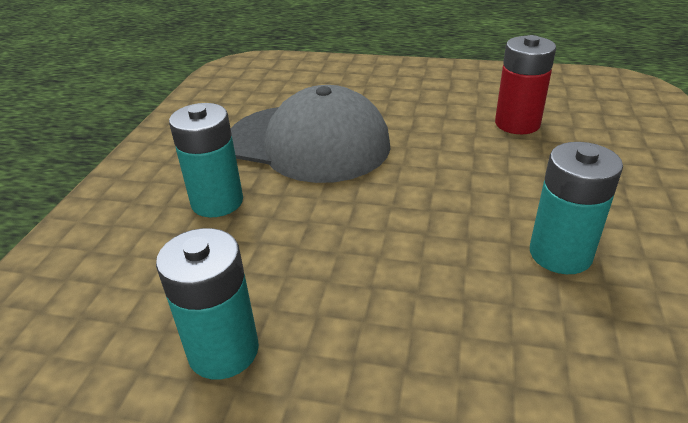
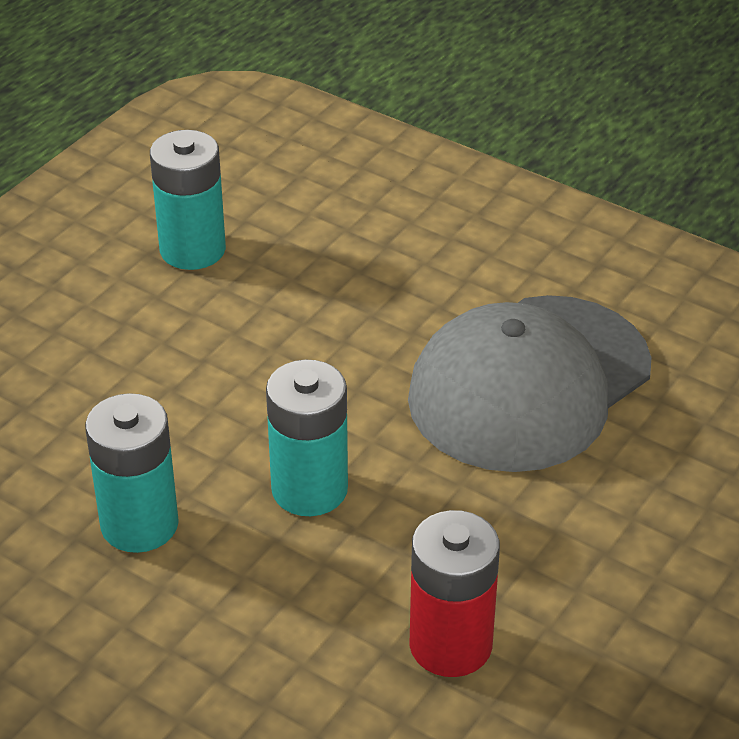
camera: 110 degrees right, 5 degrees up
(217, 202) = (430, 276): turquoise battery -> turquoise battery (309, 489)

